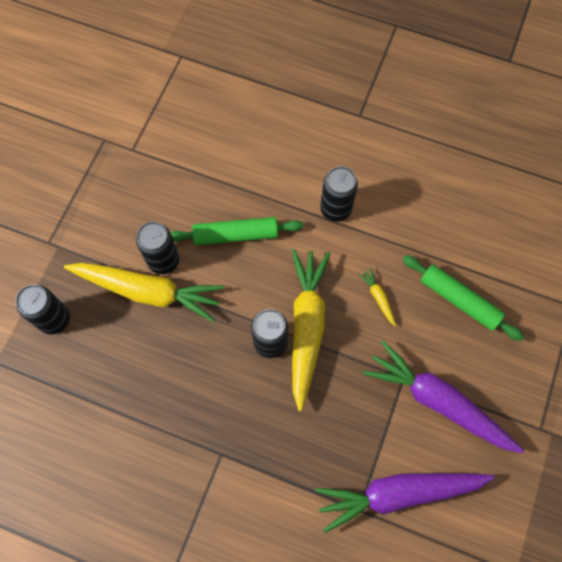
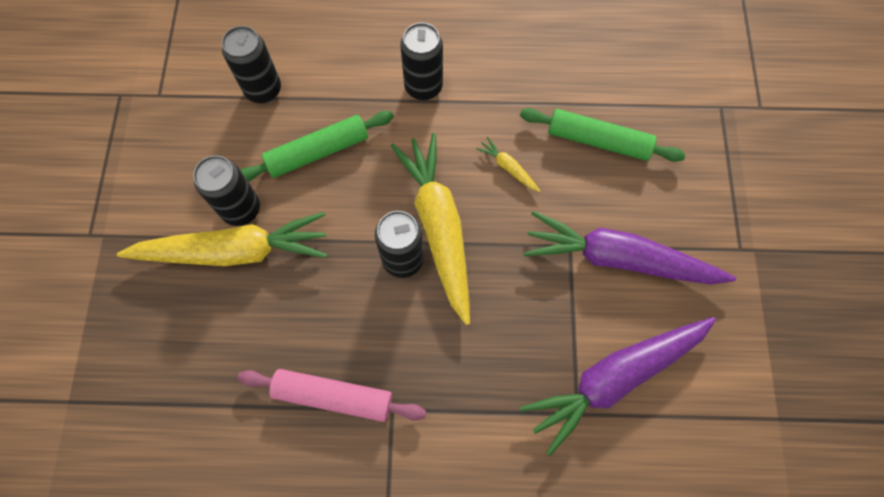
camera: 20 degrees left, 0 degrees up
(55, 319) = (128, 323): black can -> black can (263, 90)
(182, 428) = (333, 396): none -> pink rolling pin

